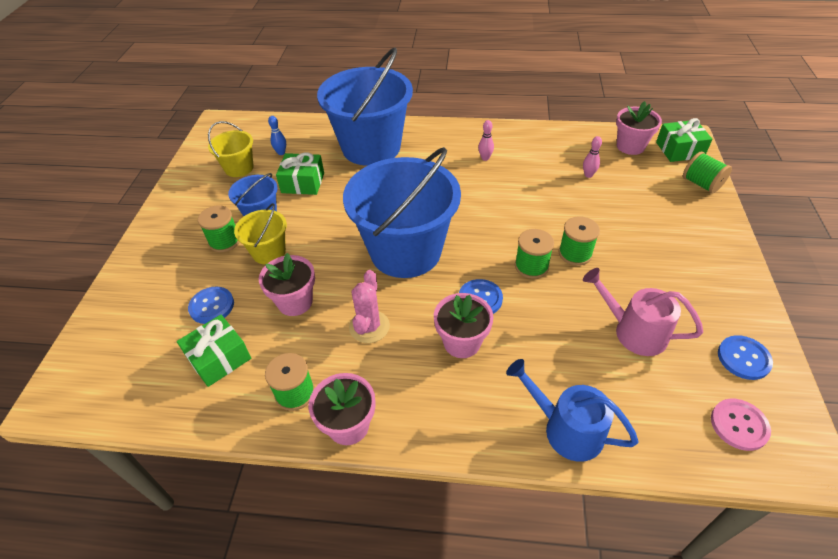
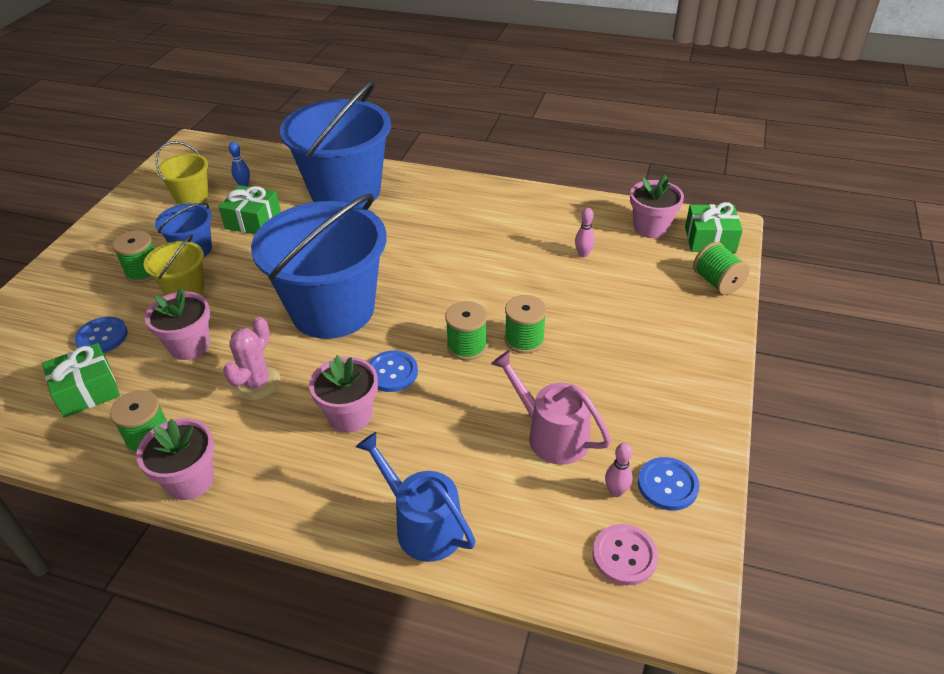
camera: 10 degrees right, 5 degrees down
(485, 158) = (470, 220): pink bowling pin -> pink bowling pin (616, 491)

